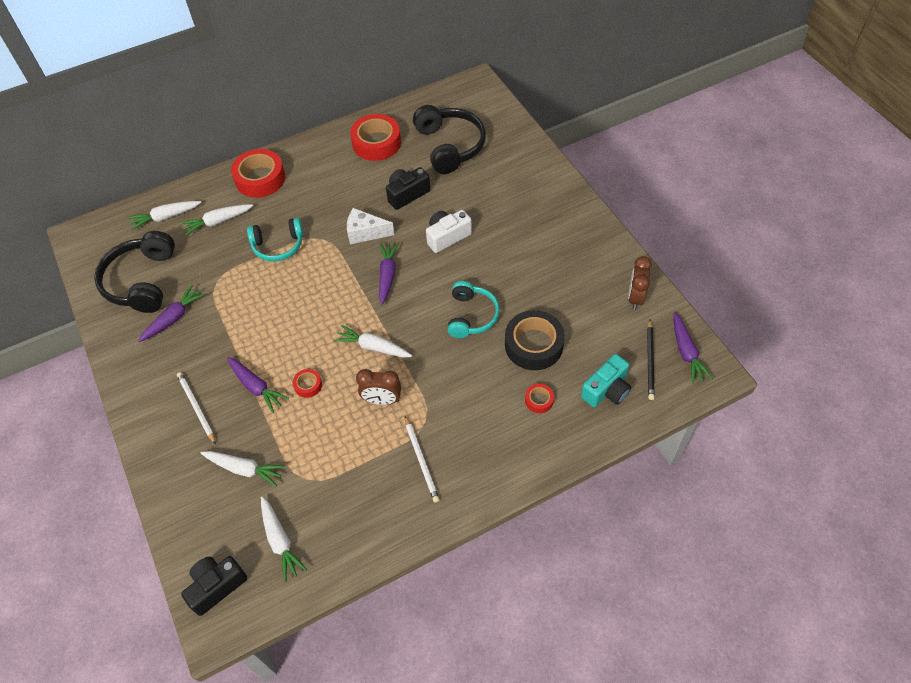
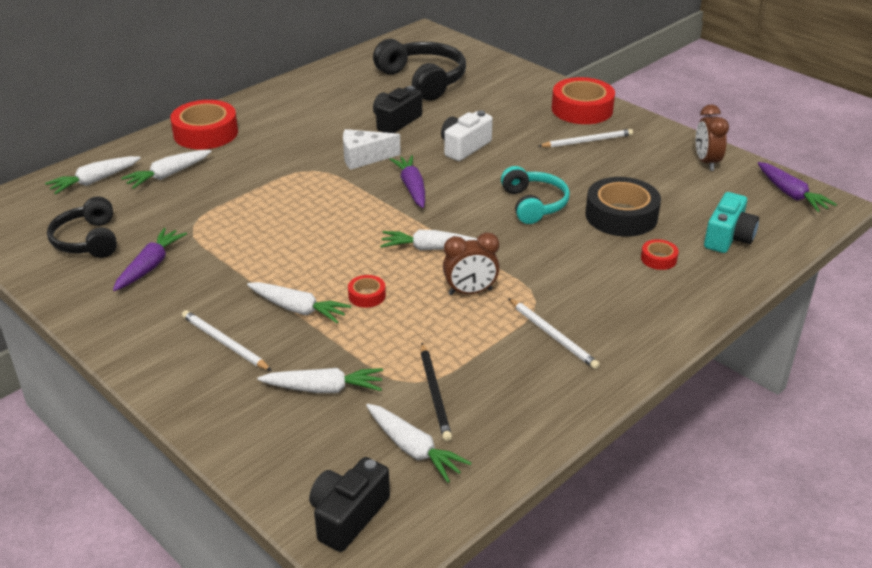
camera: 20 degrees left, 20 degrees down
(141, 281) = (88, 240): black headphones -> black headphones, size x0.66
(256, 386) = (297, 309): purple carrot -> white carrot
(278, 246) = (259, 183): turquoise headphones -> none
(376, 143) = (335, 88): red tape -> red tape (582, 109)
(549, 250) = (587, 141): none -> white pencil
(650, 361) = (758, 207): black pencil -> black pencil (435, 394)

